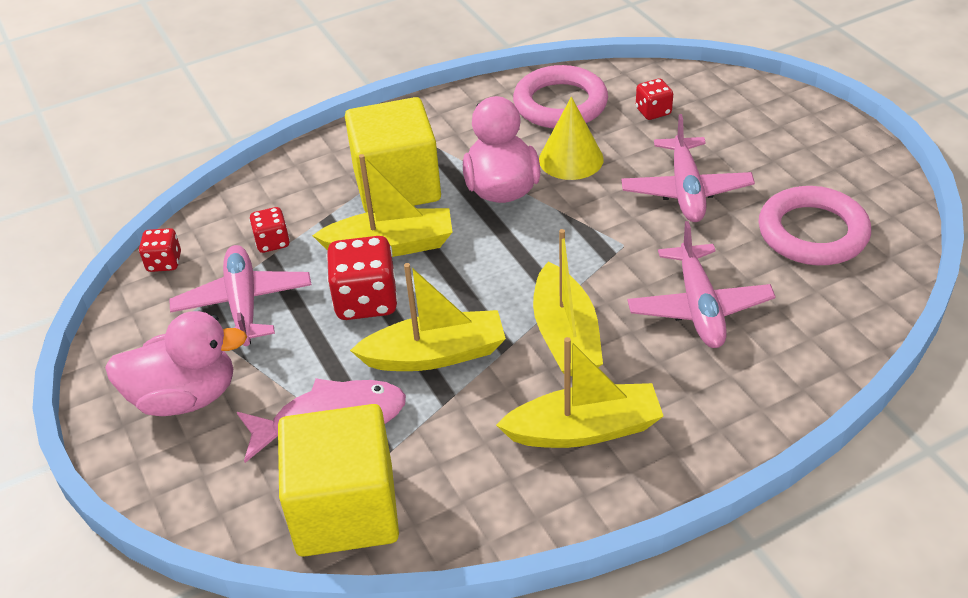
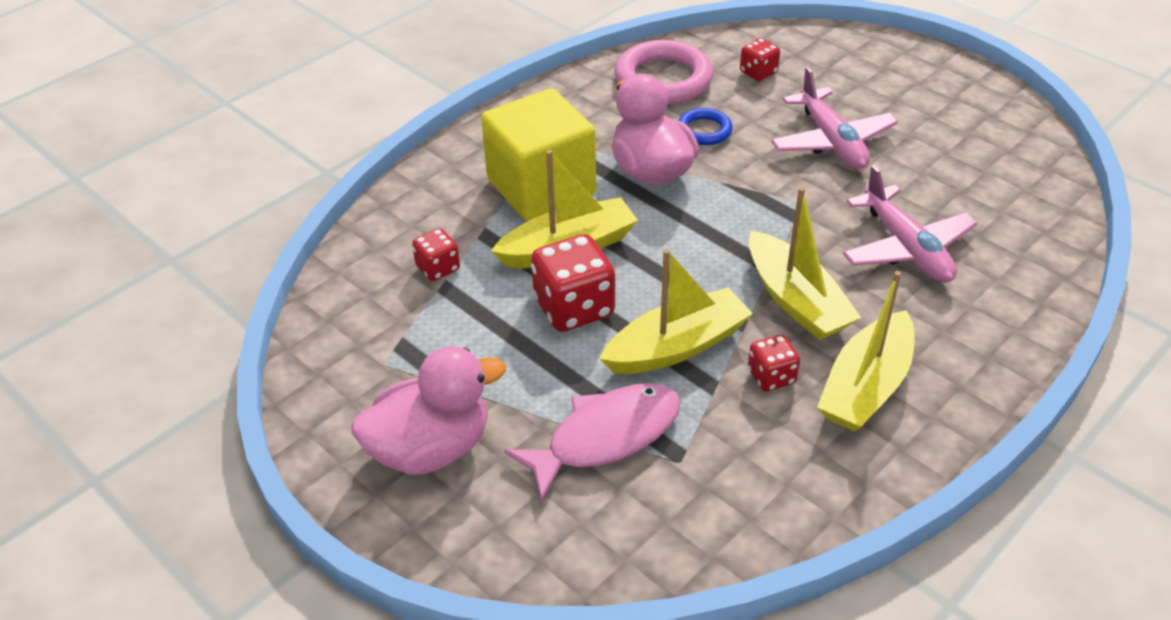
camera: 20 degrees left, 0 degrees up
(164, 262) = (326, 313): red dice -> red dice (771, 377)
(244, 304) = (442, 338): pink plane -> none
(345, 510) = (672, 523): yellow cube -> none
(571, 159) = (704, 130): yellow cone -> blue ring
(584, 430) = (865, 387): yellow boat -> yellow boat turned 150 degrees clockwise
(812, 232) = (969, 159): pink ring -> none

